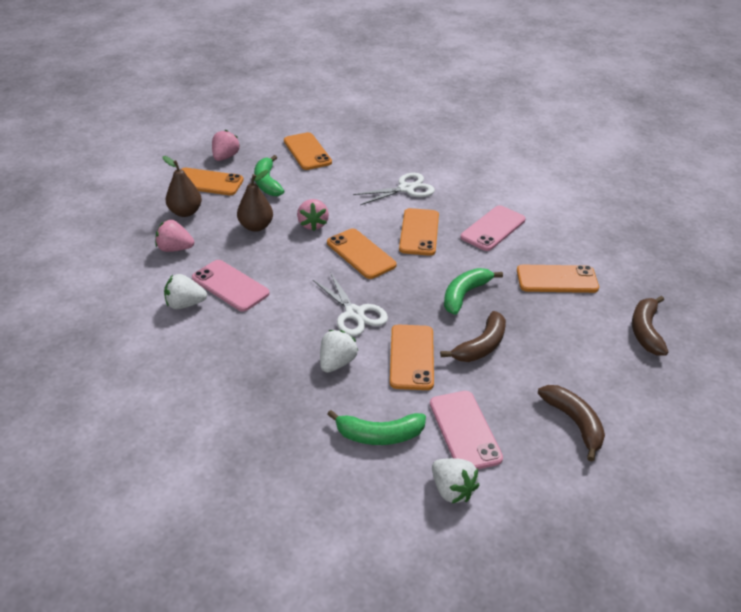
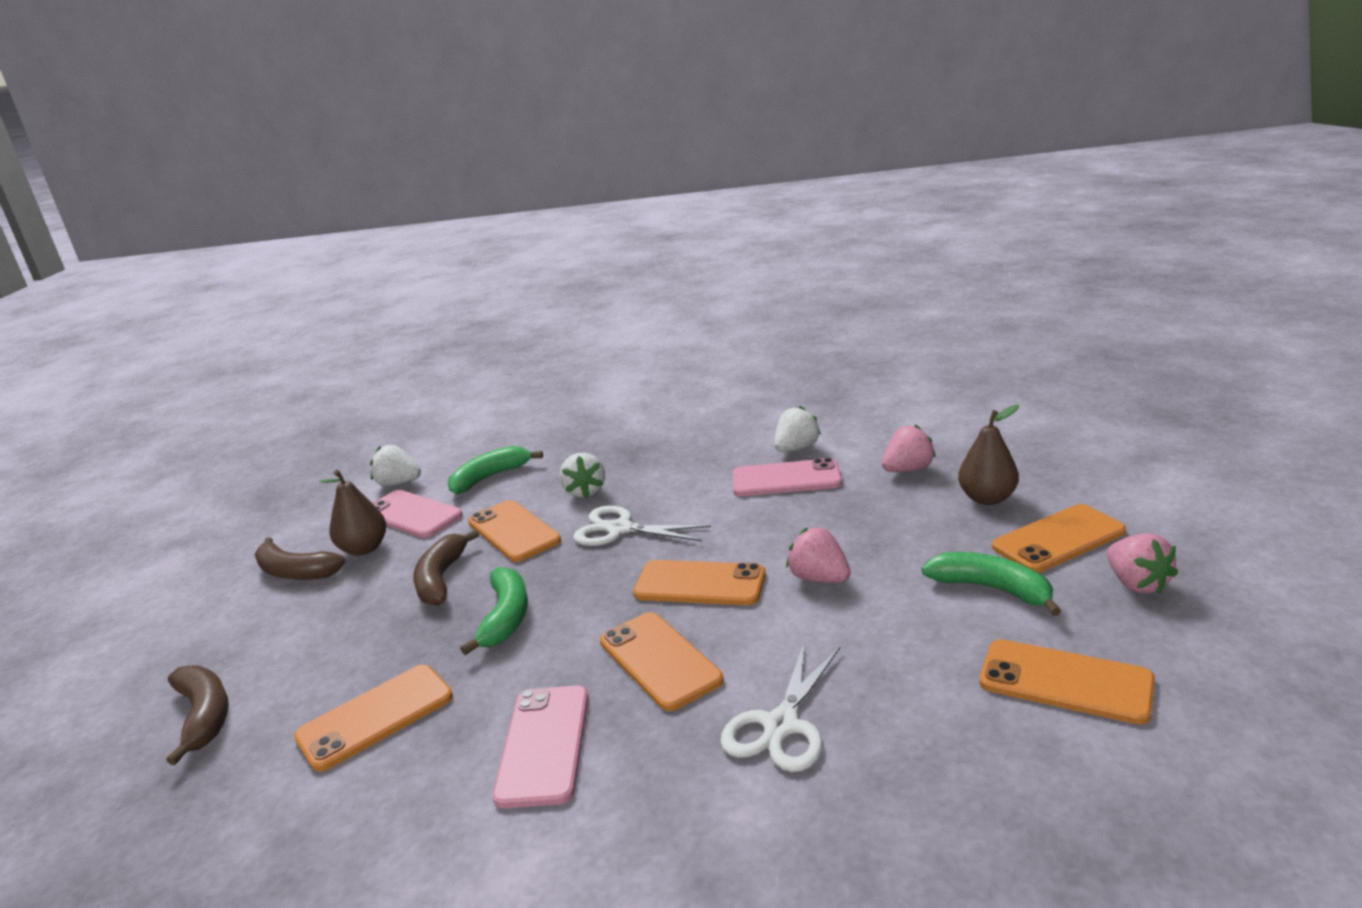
camera: 145 degrees right, 15 degrees down
(256, 226) = (879, 534): brown pear -> brown pear (364, 549)

